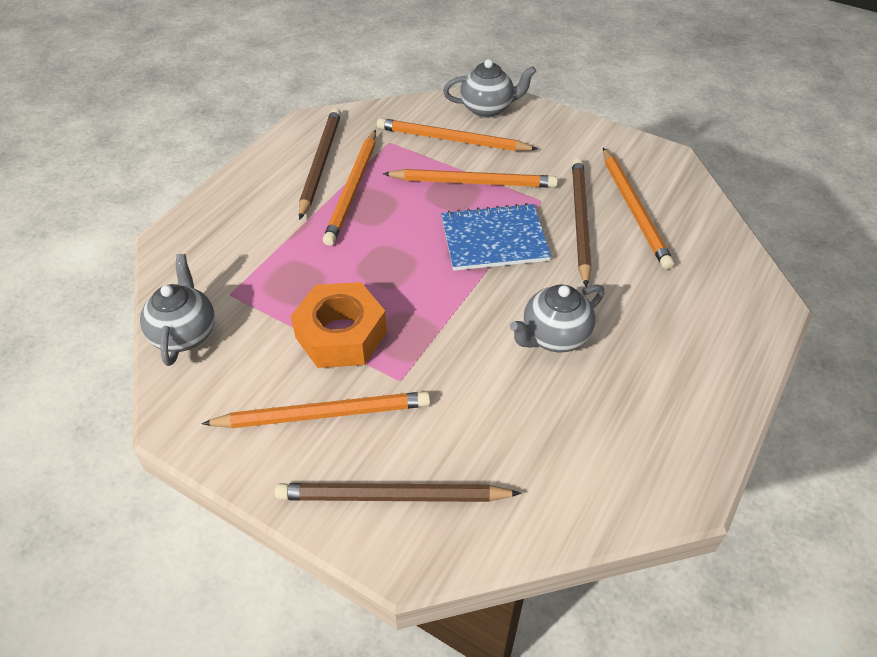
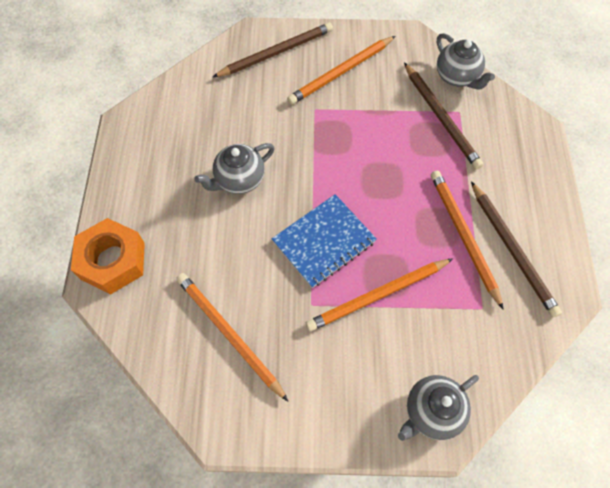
camera: 150 degrees right, 15 degrees up
(341, 335) = (369, 118): orange nut -> orange nut (113, 261)
(452, 140) = (431, 342): orange pencil -> none
(554, 337) = (239, 180): grey teapot -> grey teapot turned 150 degrees counterclockwise
(580, 221) = (268, 296): brown pencil -> brown pencil (441, 117)

